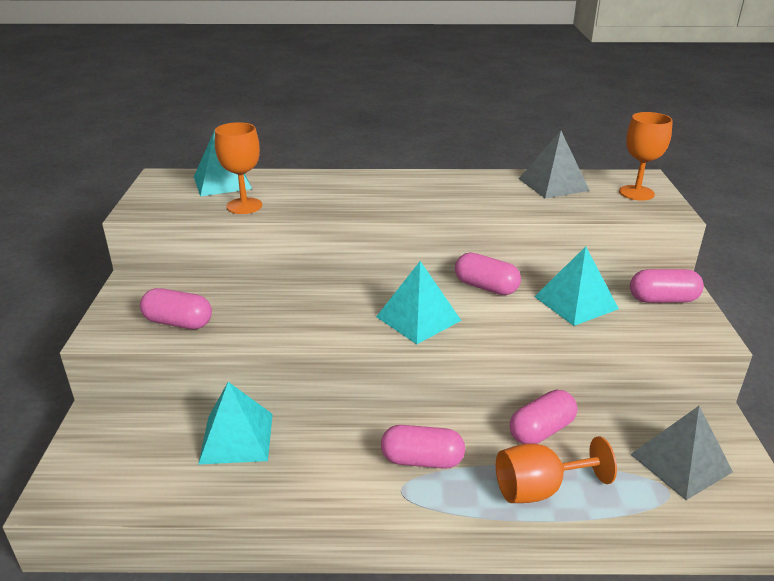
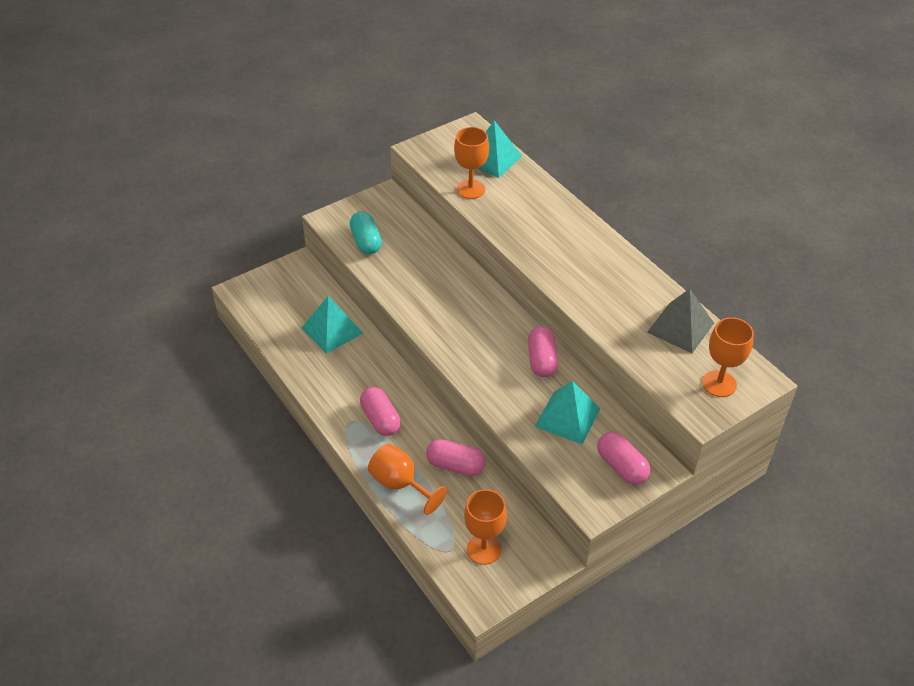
camera: 55 degrees right, 15 degrees up
(178, 322) = (366, 241): pink capsule -> turquoise capsule
(418, 318) = (469, 344): turquoise pyramid -> none
(680, 462) = (484, 549): grey pyramid -> orange goblet

